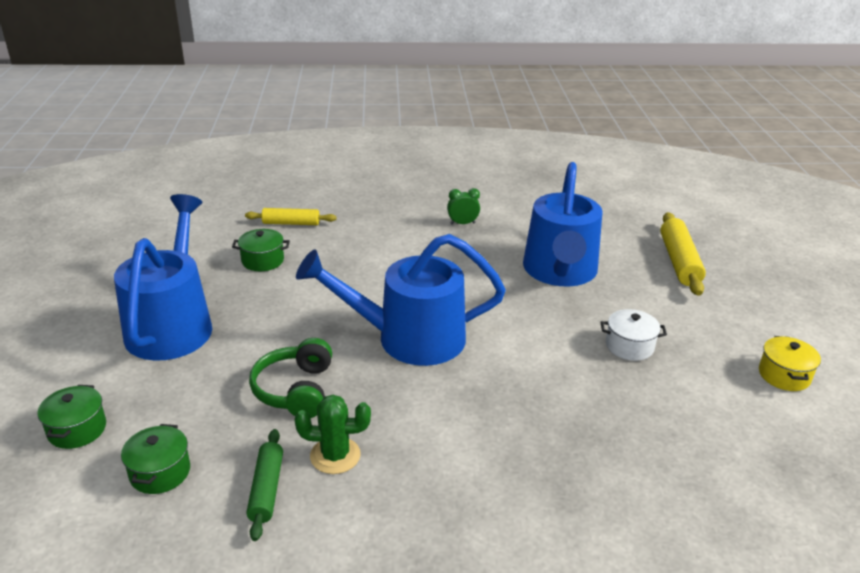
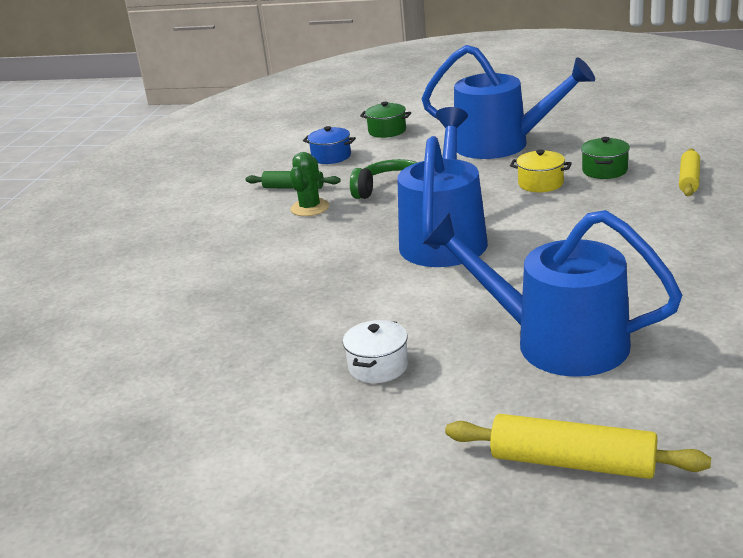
camera: 110 degrees right, 5 degrees down
(160, 472) = (331, 157): green pot -> blue pot
(462, 223) = (697, 282): green clock -> none
(784, 375) = (266, 479): yellow pot -> yellow pot (540, 183)

